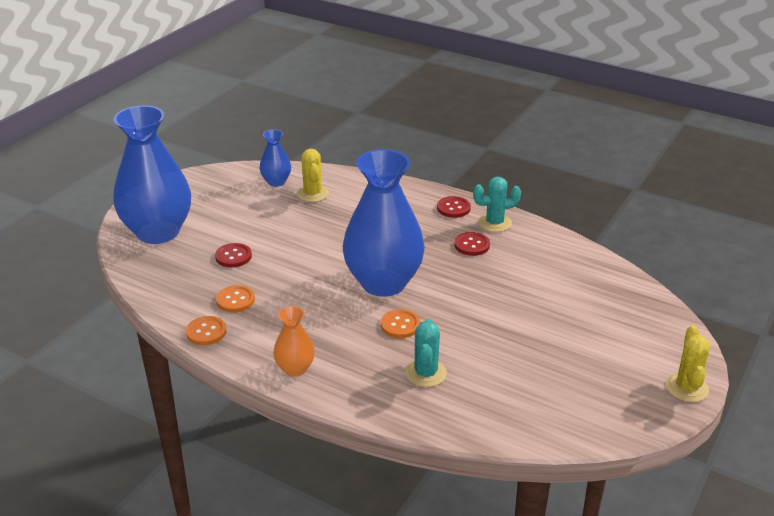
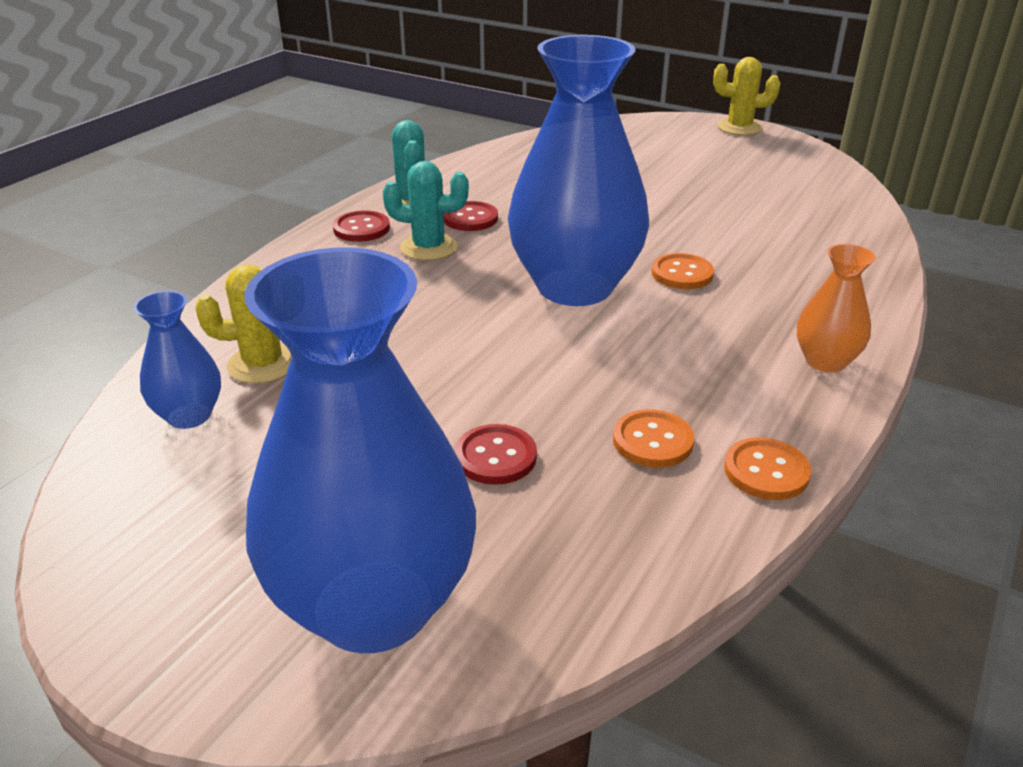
camera: 90 degrees left, 0 degrees up
(426, 373) = (783, 257): turquoise cactus -> turquoise cactus (428, 247)

